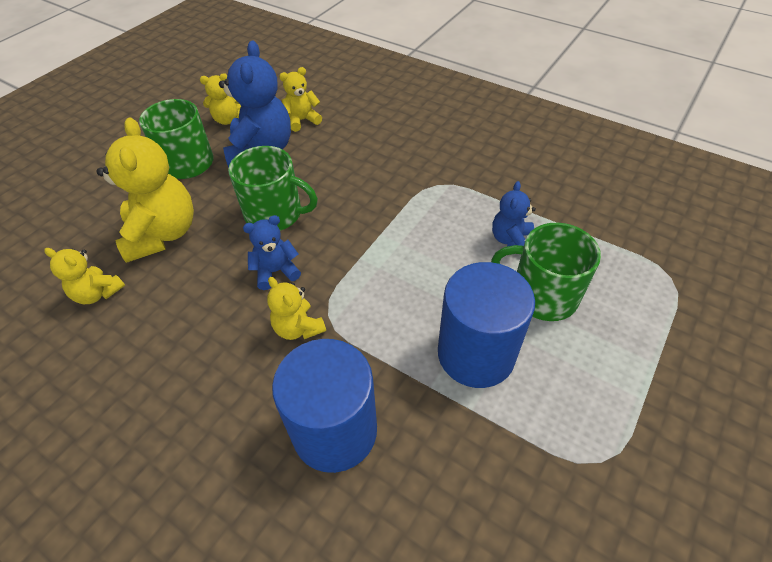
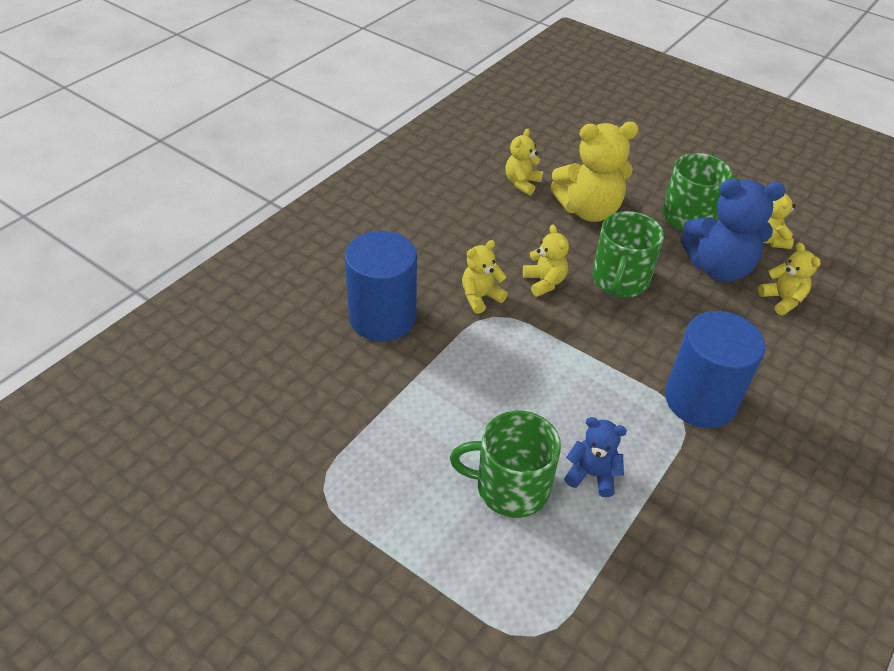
camera: 90 degrees right, 5 degrees down
(276, 271) = (544, 282): blue teddy bear -> yellow teddy bear
(476, 354) = (442, 417): blue cylinder -> blue cylinder (700, 400)
(542, 295) = (510, 487): green mug -> green mug turned 105 degrees counterclockwise

